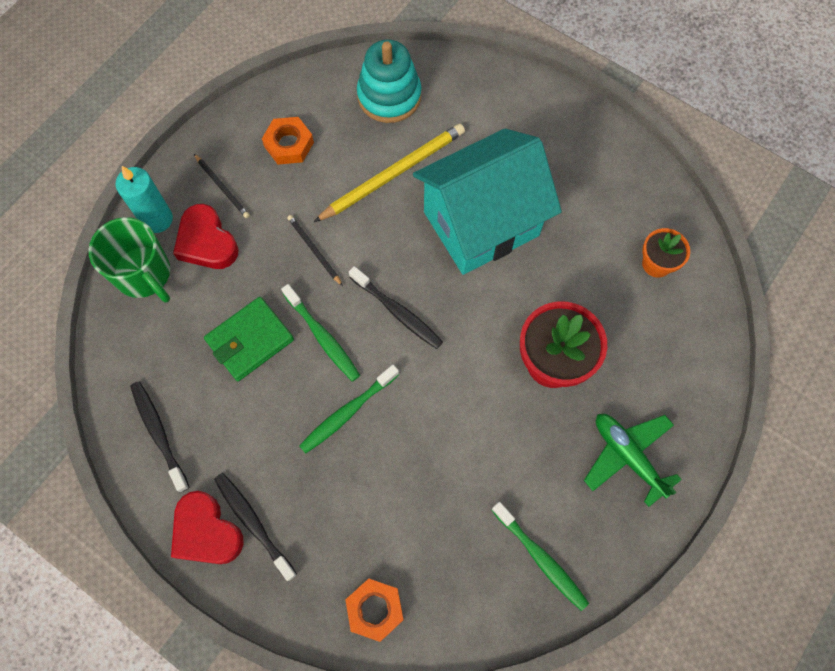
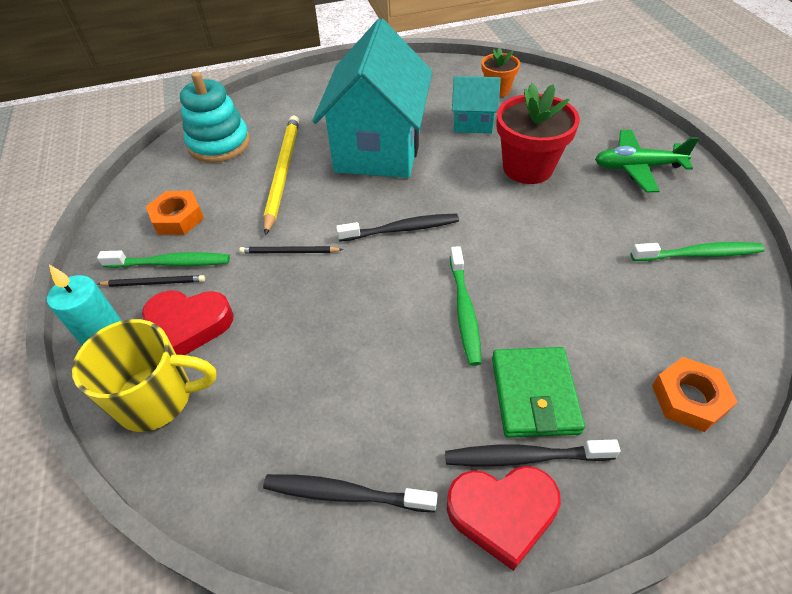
camera: 50 degrees left, 20 degrees down
(144, 274) = (157, 398): green mug -> yellow mug
(250, 340) = (323, 346): green wallet -> green wallet (534, 394)
(323, 337) = (375, 289): green toothbrush -> green toothbrush (171, 263)
(583, 275) = (473, 123): none -> turquoise house

